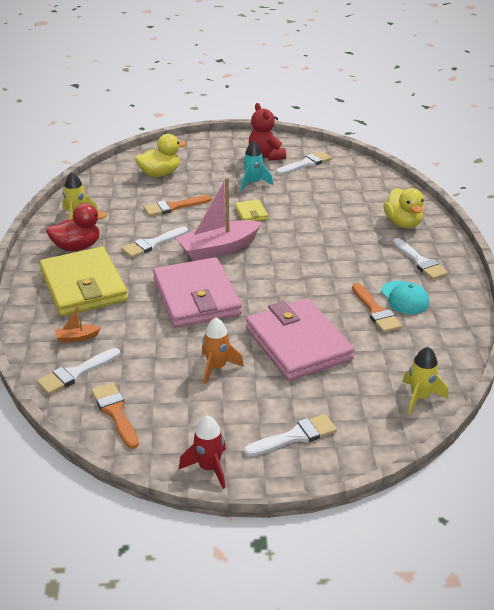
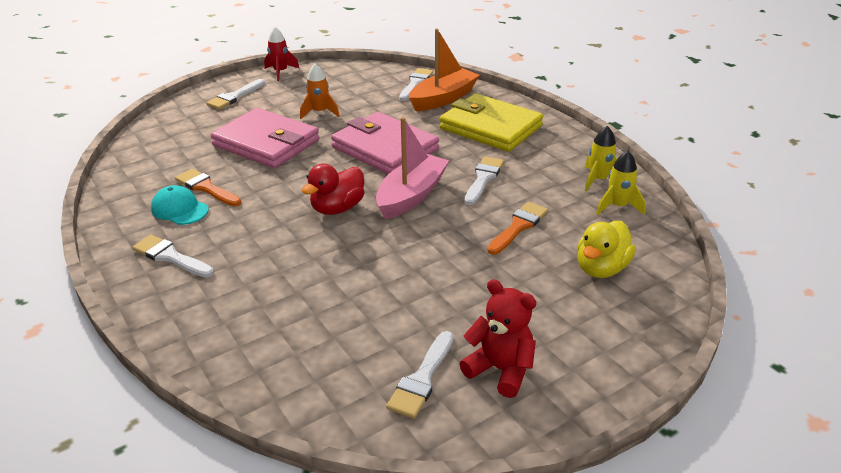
camera: 150 degrees right, 0 degrees up
(77, 247) = (547, 153): red duck -> red duck (337, 208)
(77, 338) = (443, 99): orange boat -> orange boat, size x2.30
(115, 412) = (364, 76): orange brush -> none
(251, 213) = (419, 251): yellow wallet -> none
(253, 183) = (464, 301): turquoise rocket -> none
(403, 223) = (208, 309): yellow duck -> none
(419, 397) = (148, 139): yellow rocket -> yellow rocket (618, 206)

